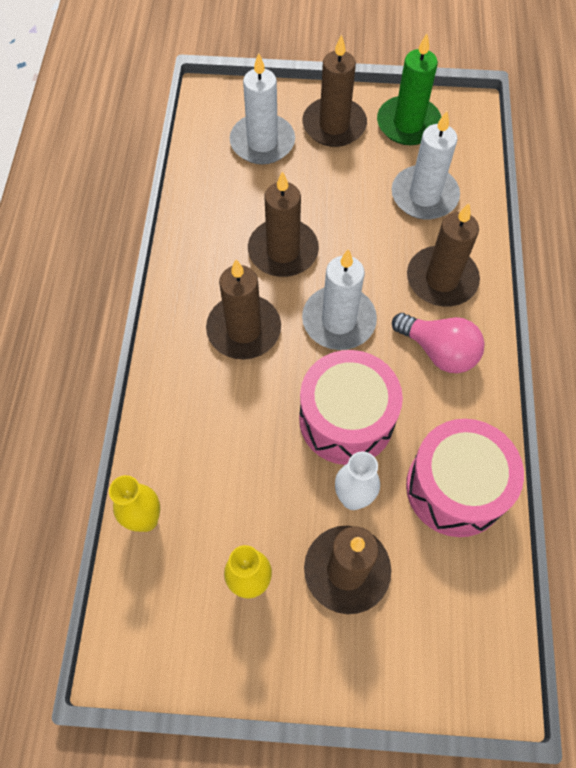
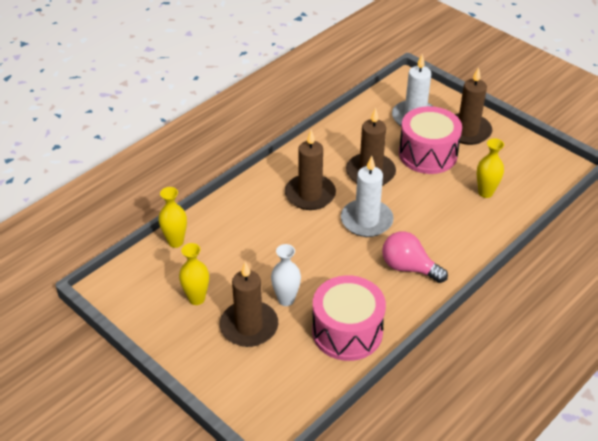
camera: 40 degrees right, 20 degrees down
(346, 419) = (321, 265): pink drum -> pink drum (428, 154)
(408, 124) = (516, 154): green candle -> none
(424, 196) = (485, 193): white candle -> yellow vase
(438, 351) = (409, 267): pink light bulb -> pink light bulb turned 135 degrees clockwise
(441, 279) = (450, 237): brown candle -> none

